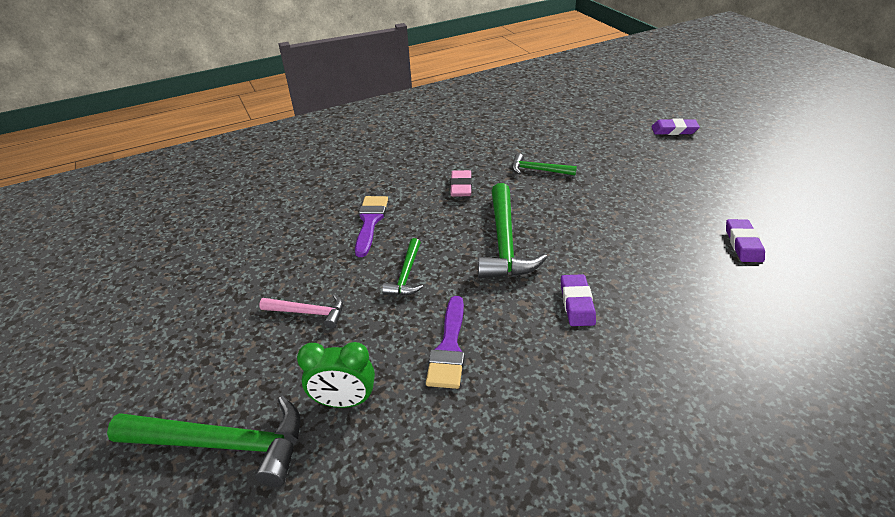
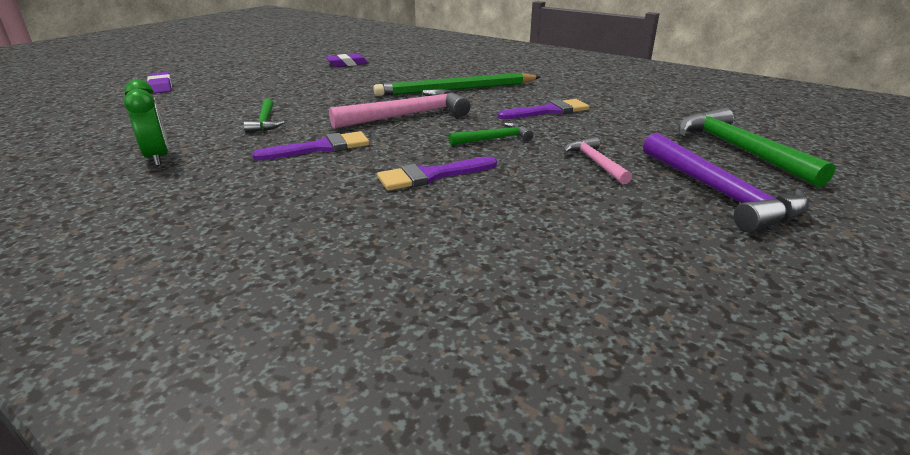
camera: 120 degrees left, 10 degrees down
(196, 354) = (719, 193): none -> purple hammer
(344, 401) = (640, 127): green clock -> green clock (157, 158)
(461, 187) = (321, 148): pink eraser -> purple brush
(505, 242) = (407, 115): green hammer -> pink hammer
(577, 303) = (457, 89): purple eraser -> green pencil

